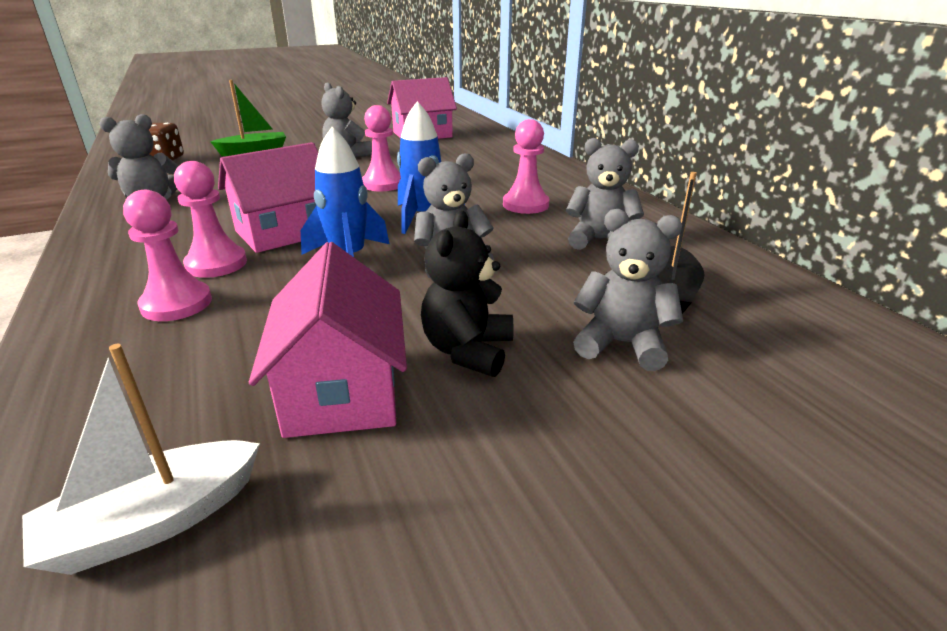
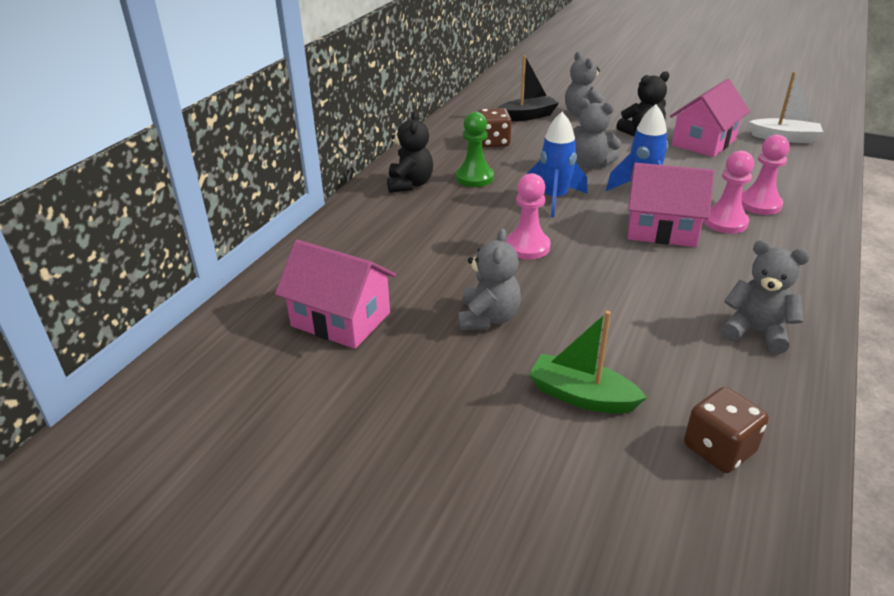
camera: 130 degrees left, 5 degrees up
(525, 205) = (474, 178): pink pawn -> green pawn
(556, 182) = (410, 184): none -> black teddy bear
(600, 240) = (493, 142): grey teddy bear -> brown dice

